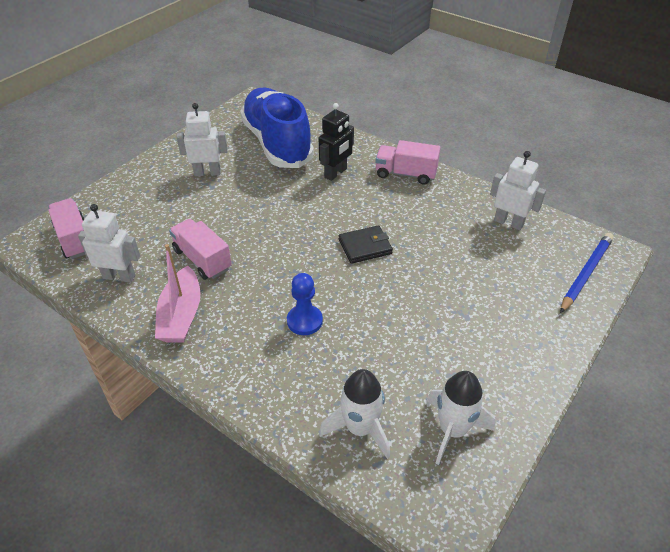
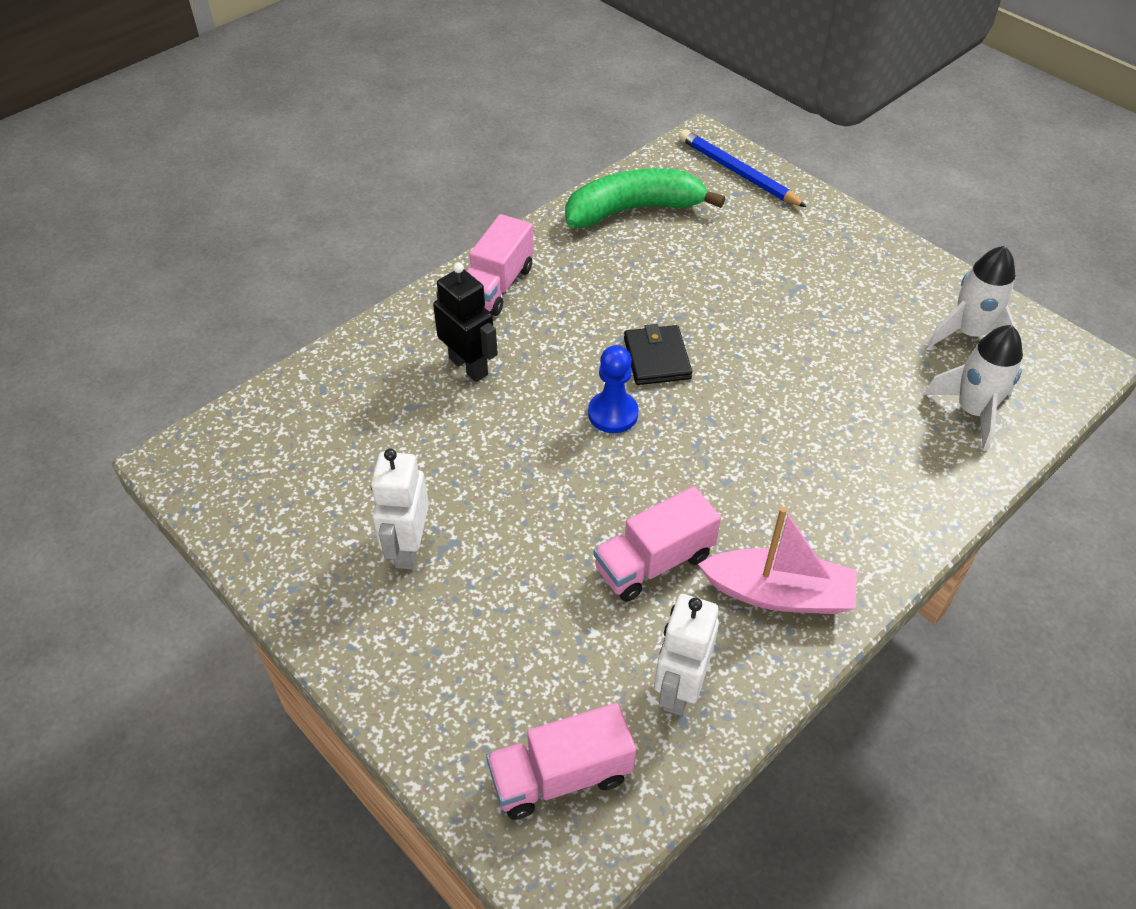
camera: 80 degrees left, 5 degrees up
(277, 143) = (350, 435): blue shoe -> none
(304, 321) = (799, 444): blue pawn -> blue pawn (613, 414)
(508, 222) = (633, 210): white robot -> green banana

